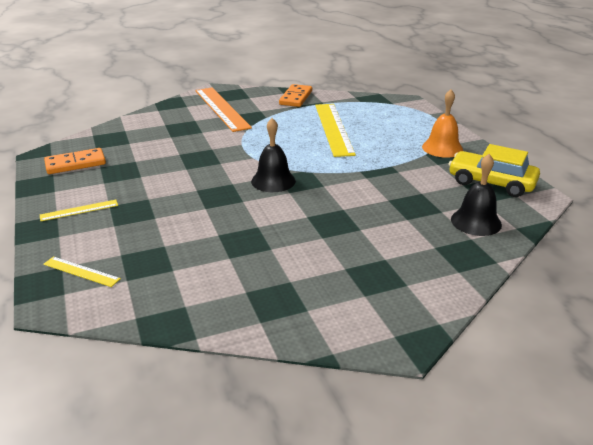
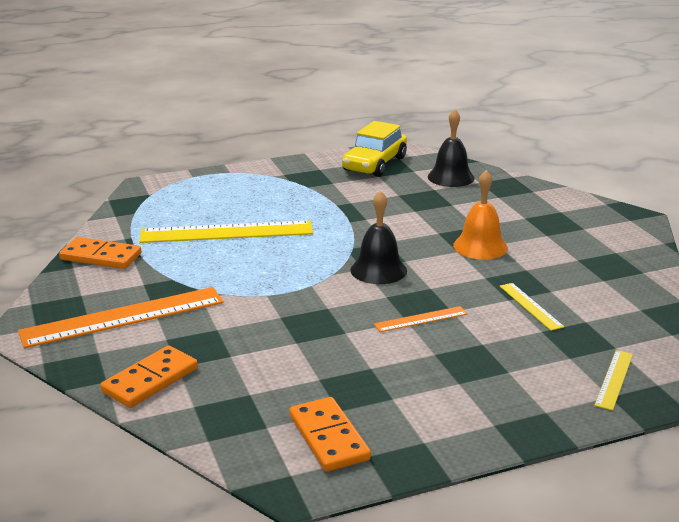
camera: 90 degrees left, 5 degrees down
(79, 210) = (477, 406): yellow ruler -> yellow ruler (530, 306)
(153, 119) = (150, 380): none -> orange domino
(195, 195) = (421, 319): none -> orange ruler
(442, 148) = (293, 177): orange bell -> orange bell (480, 246)

